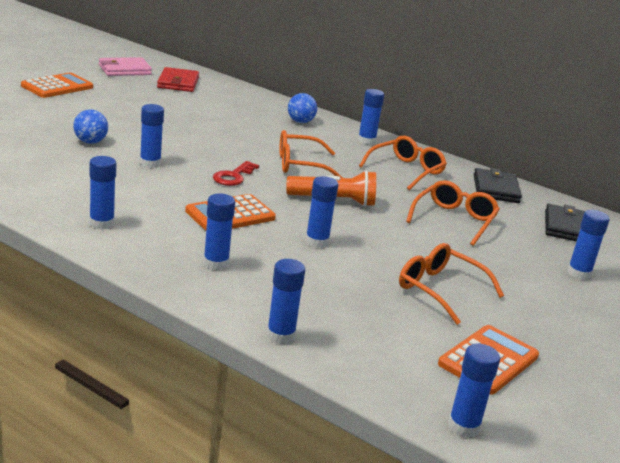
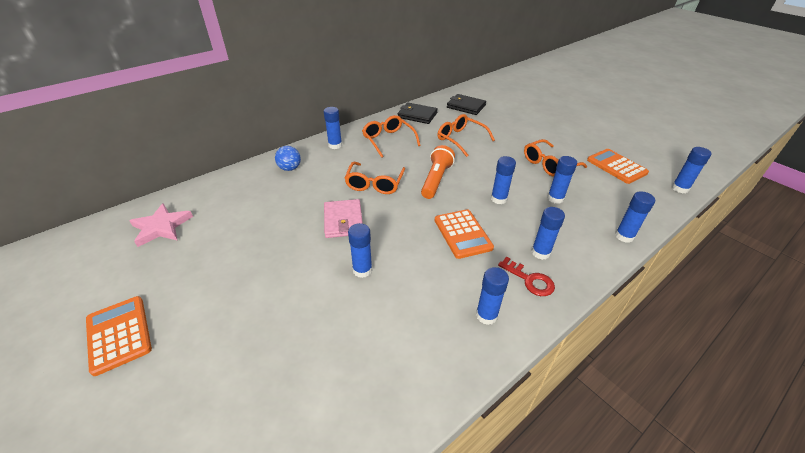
camera: 70 degrees left, 15 degrees up
(90, 142) = (303, 311): blue ball -> none
(124, 70) = (95, 265): pink wallet -> pink wallet (343, 221)
(178, 83) = (161, 227): red wallet -> pink star
(233, 176) = (394, 222): red key -> red key (529, 280)
(579, 273) = (518, 117): blue glue stick -> blue glue stick (555, 198)

